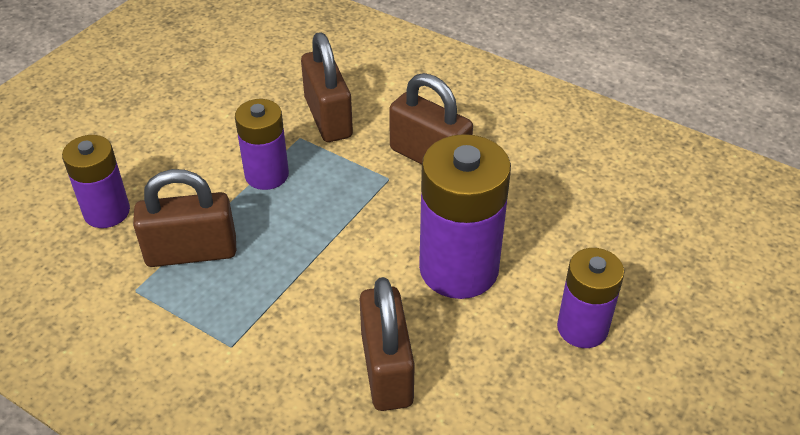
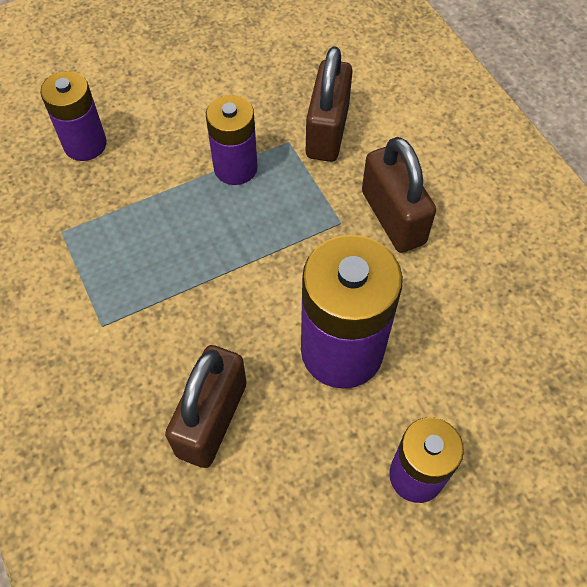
camera: 30 degrees right, 15 degrees up
(191, 252) = (126, 217): brown padlock -> none

